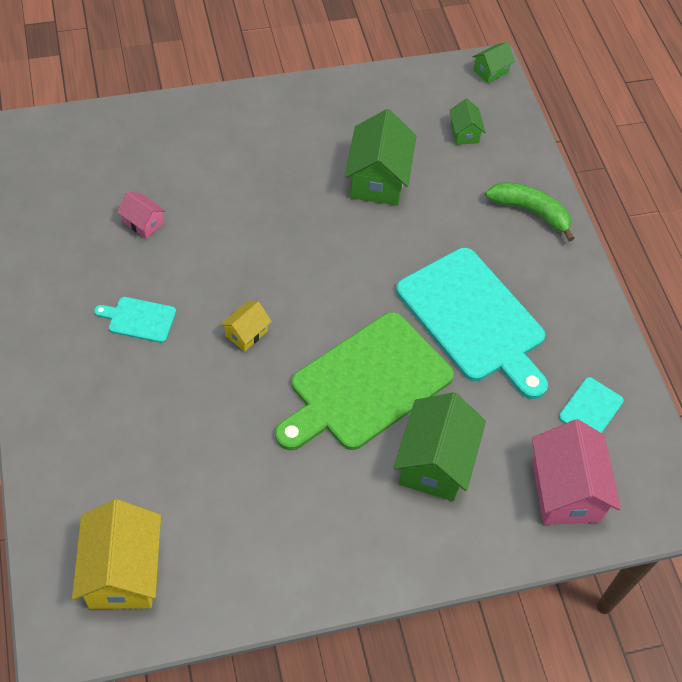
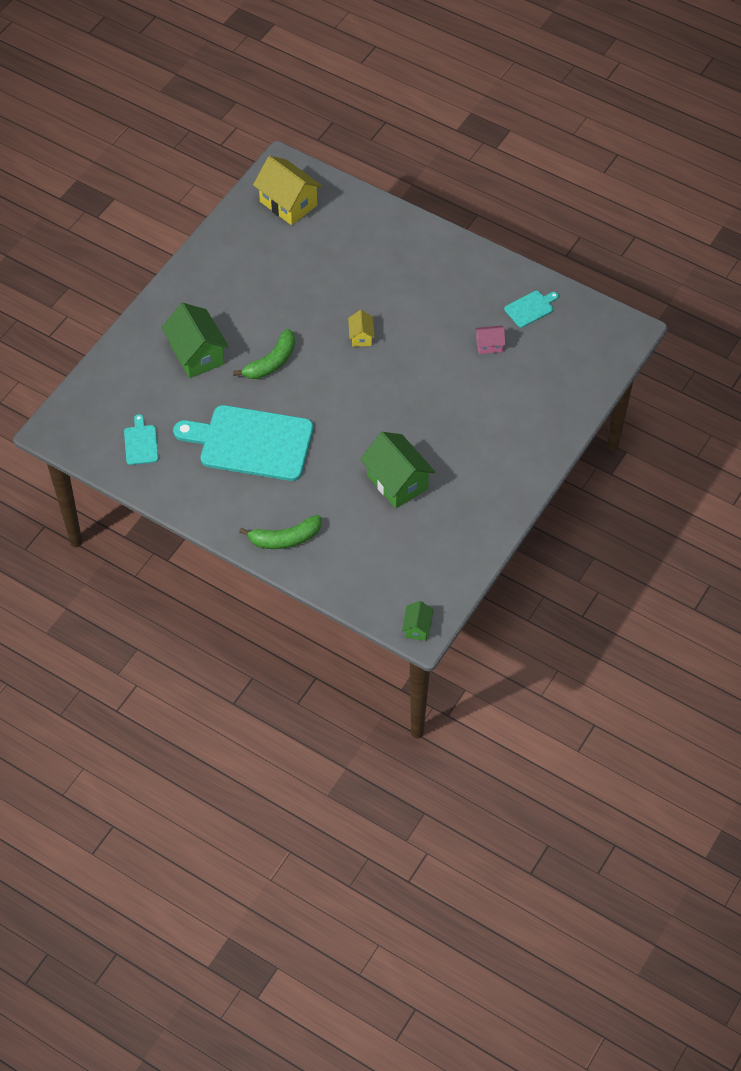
camera: 140 degrees right, 0 degrees up
(139, 319) = (422, 299): turquoise cutting board -> turquoise cutting board (530, 308)
(366, 384) = (271, 362): green cutting board -> green banana
(464, 133) = (382, 561): green house -> none
(565, 490) = (118, 393): pink house -> none

